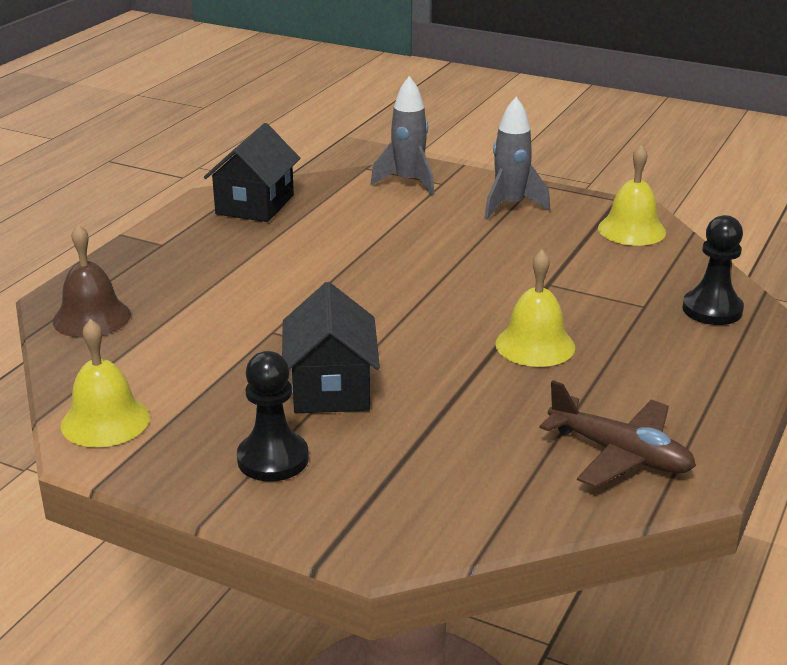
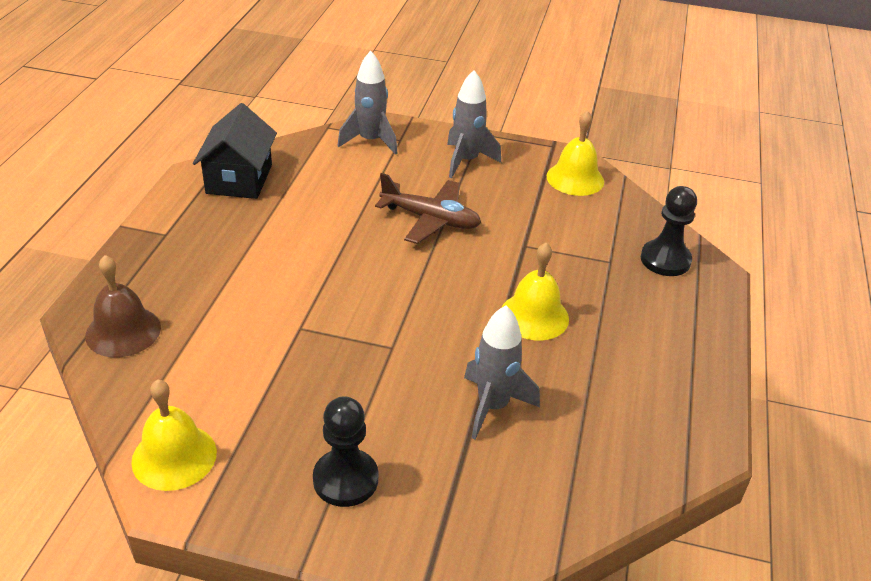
camera: 15 degrees left, 10 degrees up
(331, 388) = (373, 388): black house -> none
(456, 417) = (492, 406): none -> grey rocket
(620, 454) = (640, 429): brown plane -> brown plane (430, 219)

